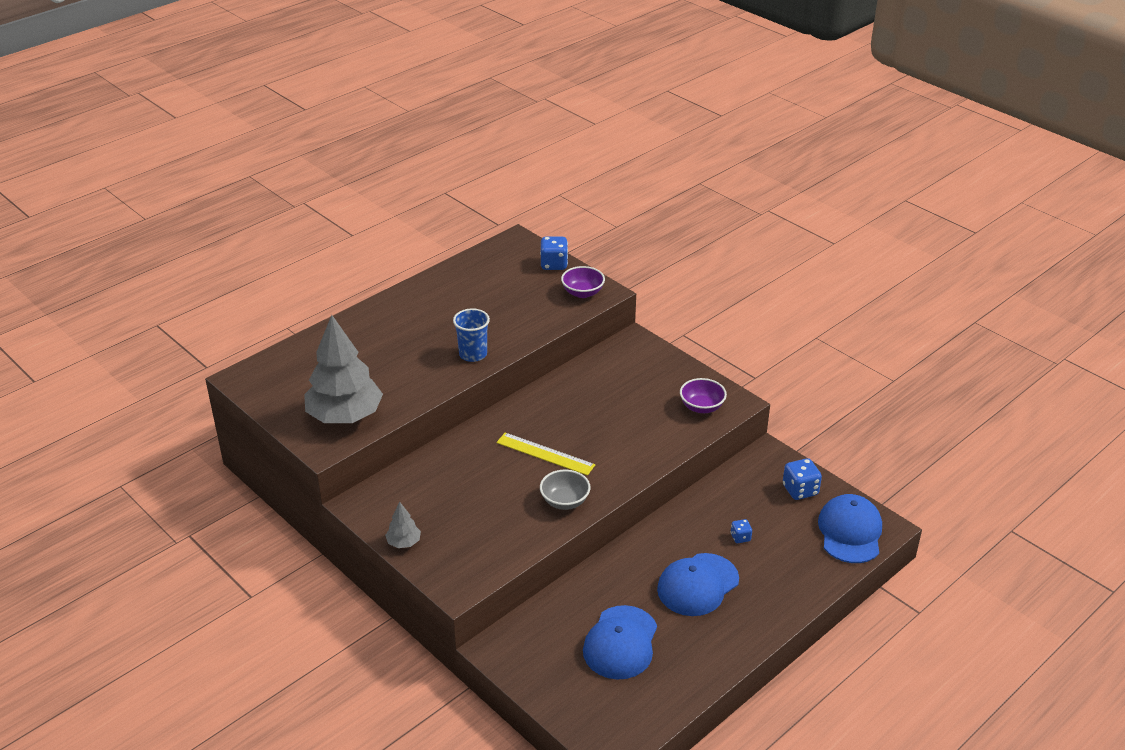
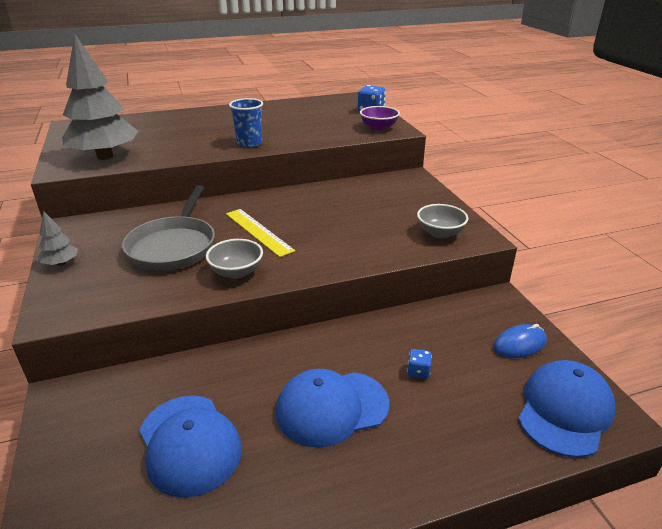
camera: 25 degrees right, 5 degrees down
(485, 493) = (174, 246): none -> grey pan
(620, 643) = (189, 444): blue cap -> blue cap turned 75 degrees counterclockwise
(701, 407) = (440, 233): purple bowl -> grey bowl
(800, 490) = (519, 344): blue dice -> blue mouse

